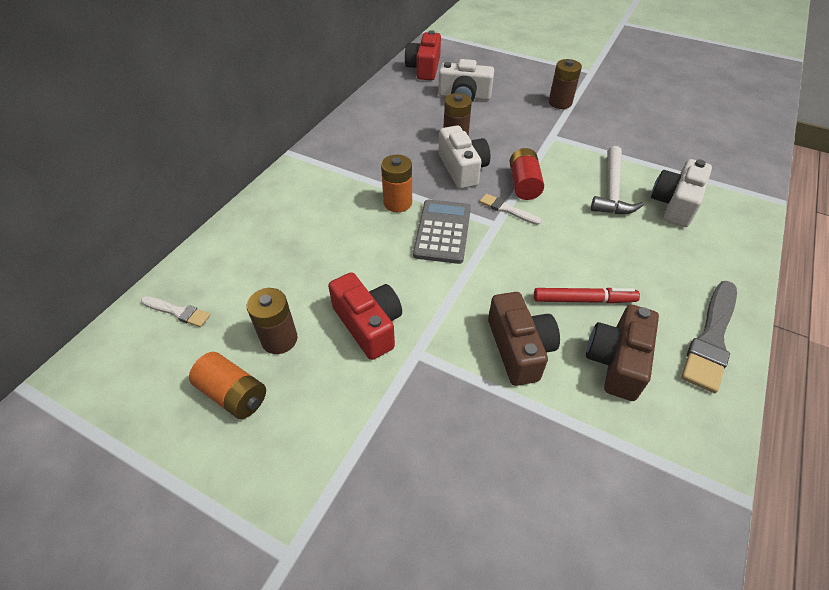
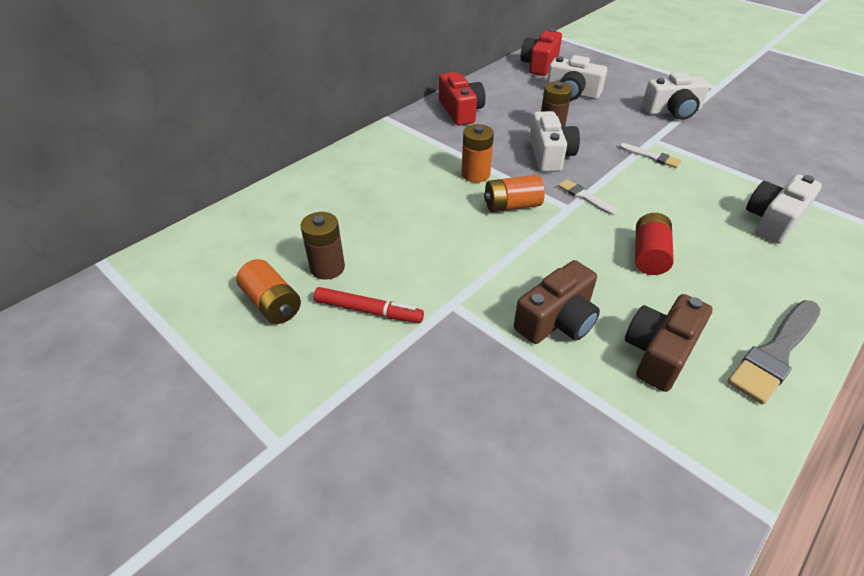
camera: 15 degrees right, 5 degrees down
(178, 312) = (246, 229): white brush -> white brush (652, 157)
(368, 324) = (414, 271): red camera -> red camera (461, 111)
(442, 232) = (512, 205): grey calculator -> orange battery
(519, 348) = (557, 320): brown camera -> brown camera turned 45 degrees clockwise
(524, 184) = (609, 178): red battery -> red battery (649, 255)
(560, 103) = (672, 111): brown battery -> white camera
(583, 300) = (640, 290): red marker -> red marker (368, 310)
(612, 190) = (705, 197): white hammer -> none

